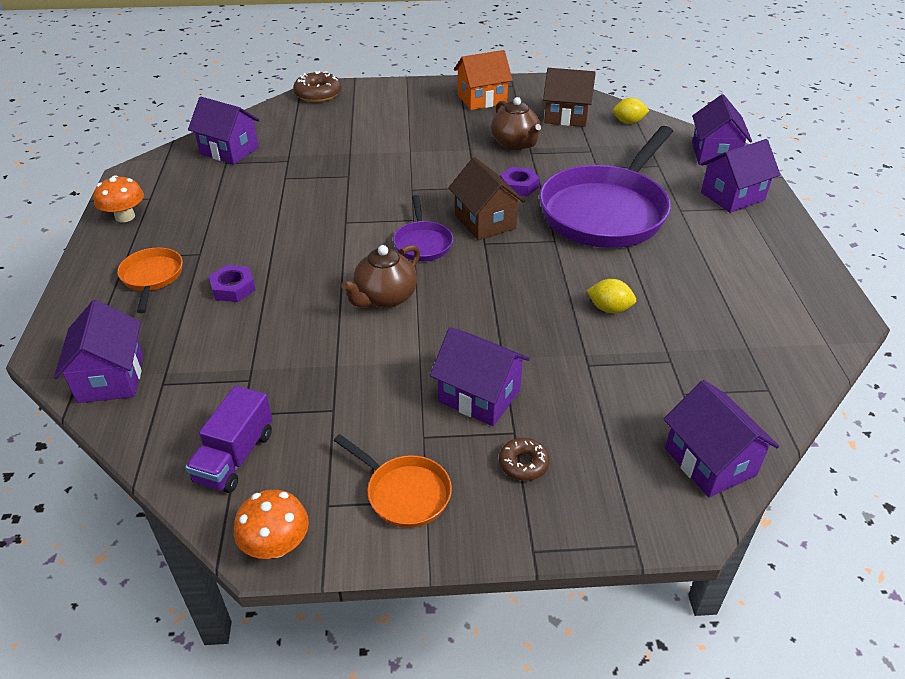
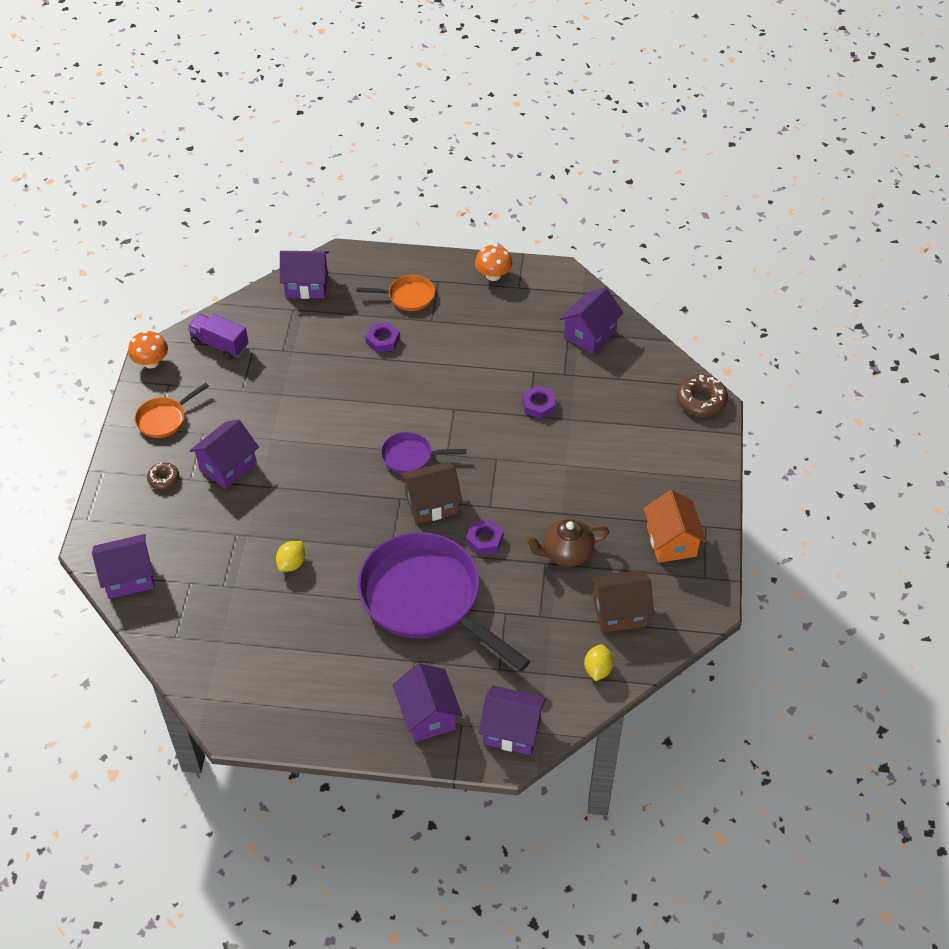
camera: 100 degrees right, 10 degrees up
(333, 171) = (538, 405): none -> purple nut
(385, 298) = (346, 426): brown teapot -> none
(566, 116) = (619, 612): brown house -> brown house turned 60 degrees clockwise

